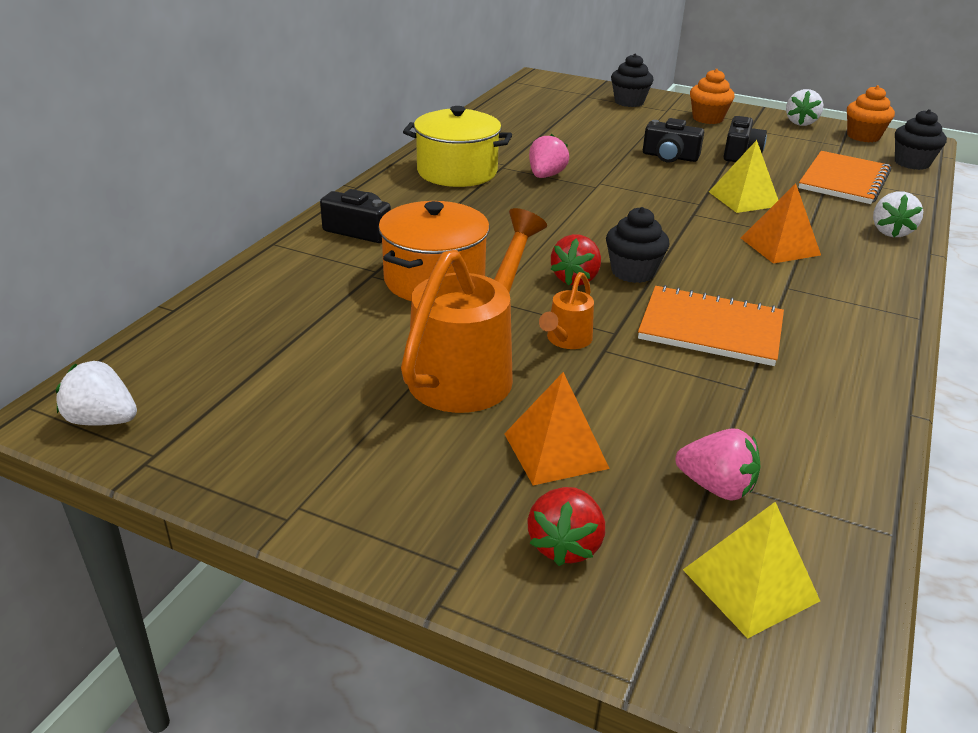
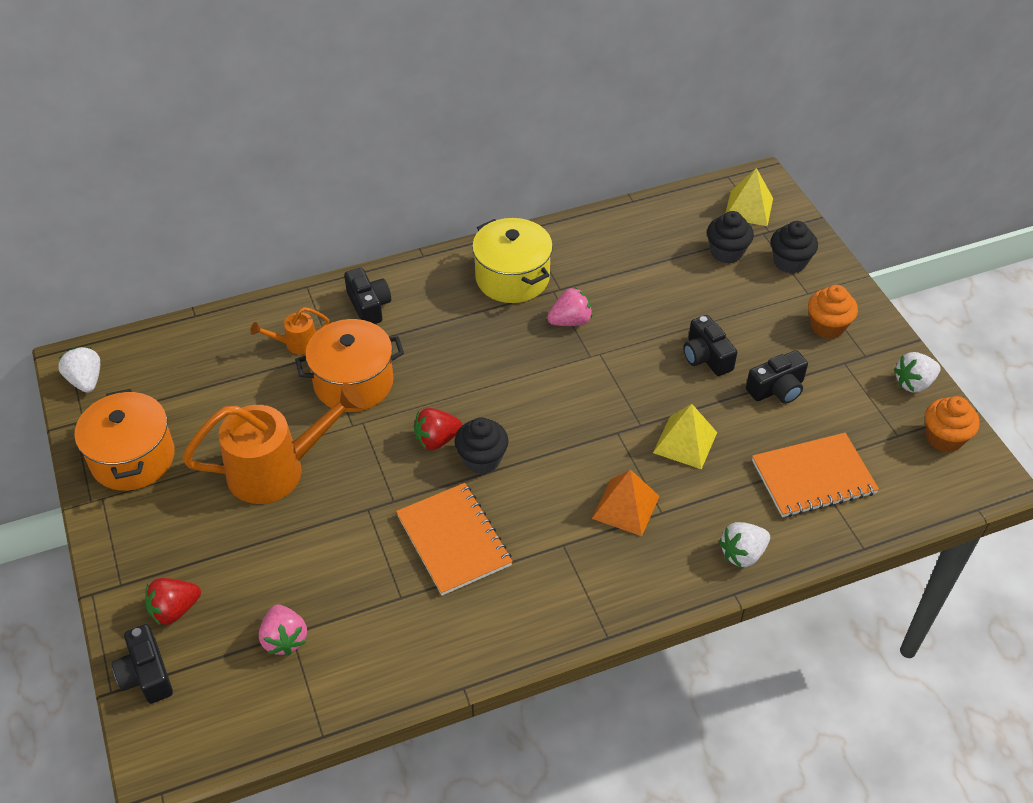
camera: 45 degrees right, 15 degrees up
(282, 450) = (133, 458): none -> orange pot
(555, 450) = (245, 555): orange pyramid -> none
(566, 340) = (357, 486): orange watering can -> orange watering can (296, 344)
(642, 628) = (146, 674): none -> black camera
(750, 585) = (218, 697): yellow pyramid -> yellow pyramid (749, 208)
(912, 163) = (924, 499): black cupcake -> black cupcake (726, 252)

